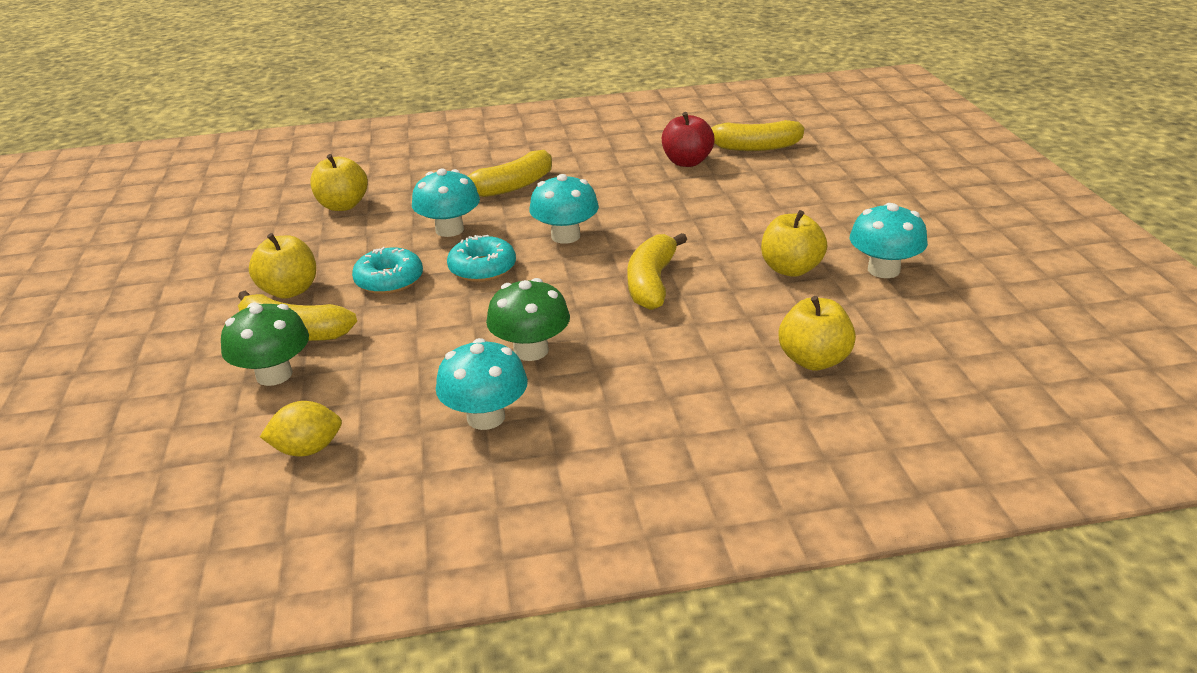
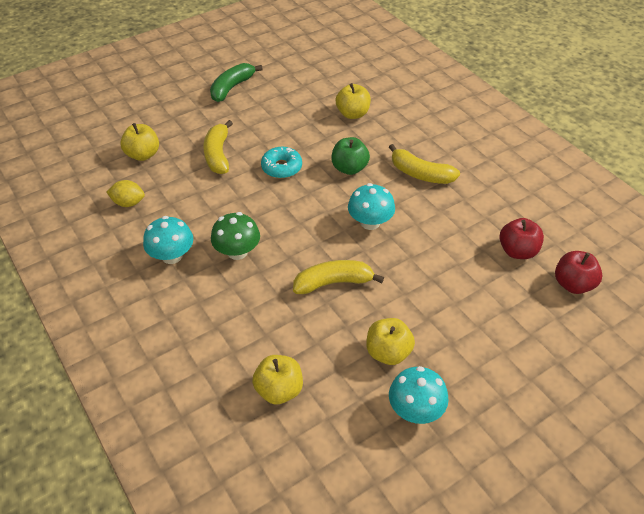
camera: 65 degrees right, 15 degrees up
(142, 291) = (232, 88): none -> green banana
(274, 375) = (180, 165): green mushroom -> none
(289, 291) = (254, 136): yellow apple -> yellow apple (143, 155)
(307, 449) = (128, 203): yellow lemon -> yellow lemon turned 45 degrees counterclockwise
(449, 230) = (349, 168): turquoise mushroom -> green apple
(482, 268) = (312, 200): turquoise donut -> none
(754, 147) = (573, 284): yellow banana -> red apple

